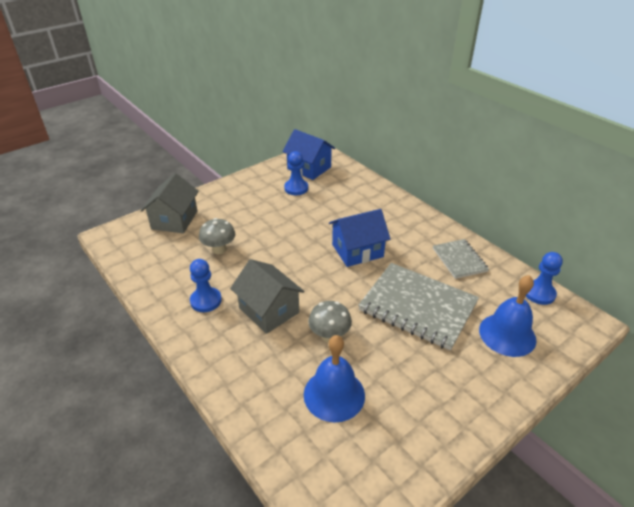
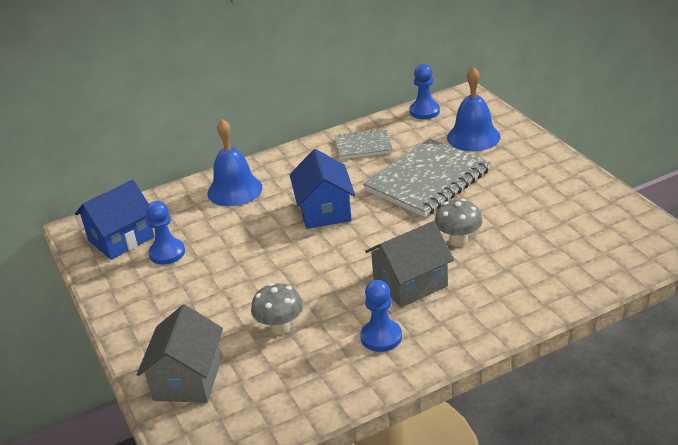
camera: 75 degrees left, 5 degrees down
(174, 220) = (188, 379): grey house -> grey house turned 75 degrees clockwise
(334, 394) = (536, 242): blue bell -> blue bell (234, 190)

